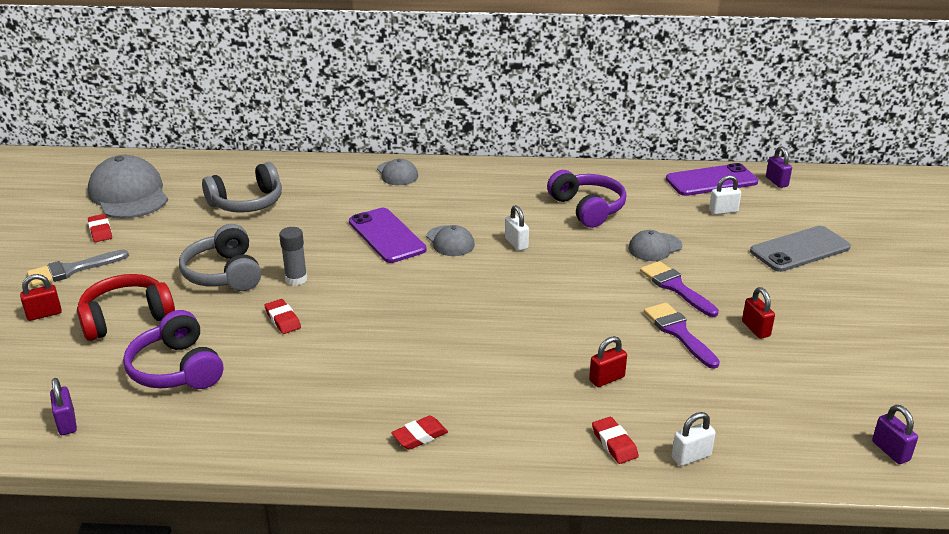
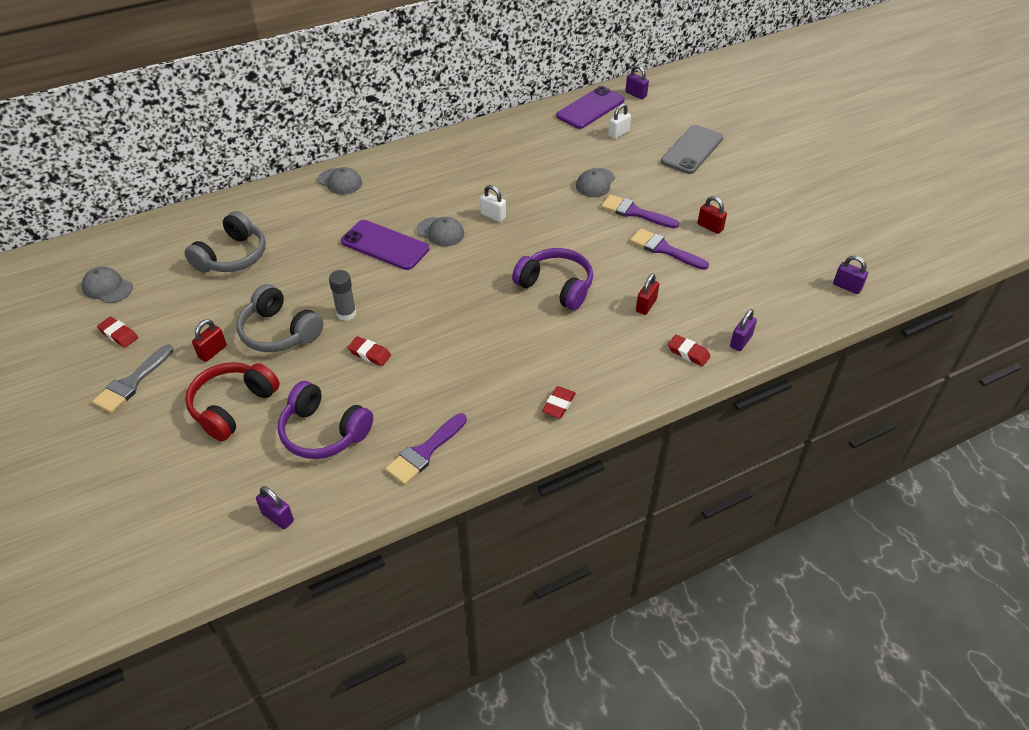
camera: 30 degrees left, 15 degrees up
(44, 314) = (151, 434): red padlock -> red padlock (212, 352)
(129, 194) = (107, 287): grey cap -> grey cap, size x0.53
(246, 424) = (424, 452): none -> purple brush
(587, 208) = (520, 164): purple headphones -> purple headphones (556, 287)
(691, 456) = (740, 341): white padlock -> purple padlock

